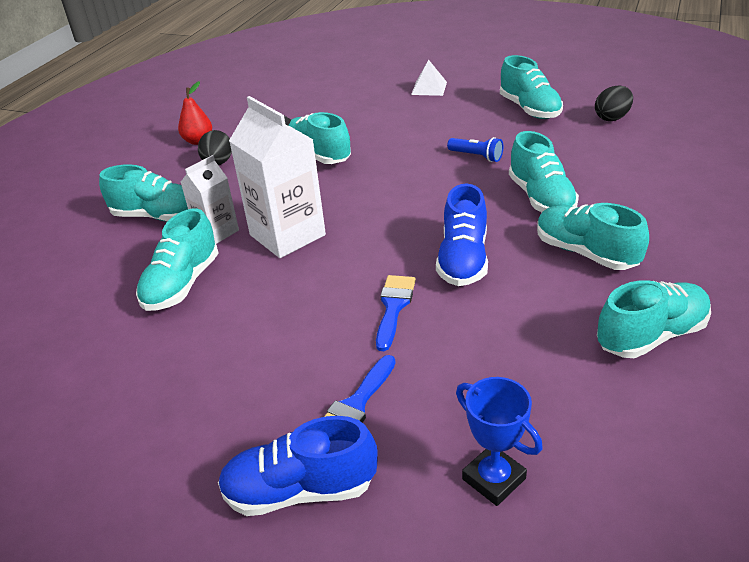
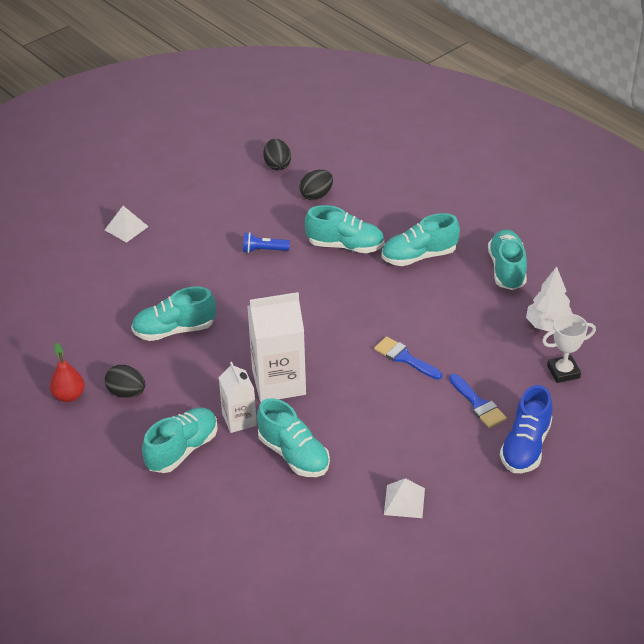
camera: 65 degrees left, 5 degrees up
(139, 398) = (404, 501): none -> white pyramid
(463, 260) = (382, 309): blue shoe -> none
(476, 156) = (264, 250): blue flashlight -> blue flashlight turned 150 degrees counterclockwise
(493, 479) = (563, 372): blue trophy -> white trophy
(529, 109) = (222, 194): turquoise shoe -> none
(580, 423) = (548, 325): none -> white tree
(597, 153) = (316, 195): none -> black egg

